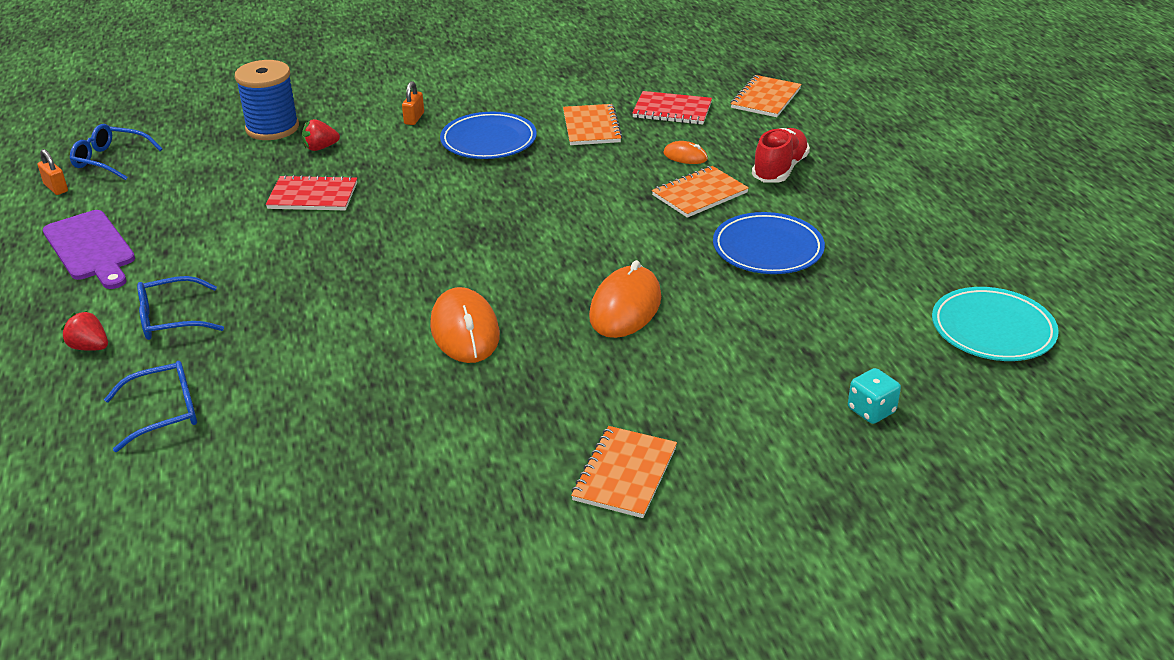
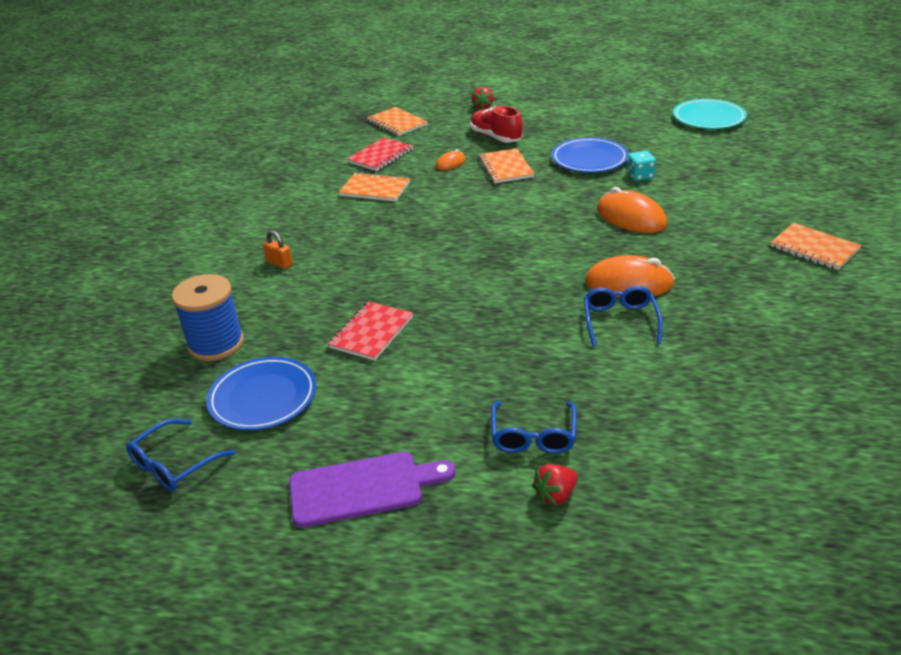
camera: 65 degrees left, 0 degrees up
(56, 188) = (200, 514): orange padlock -> none
(164, 412) = (682, 449): blue glasses -> blue glasses (620, 321)
(320, 148) = (285, 319): red strawberry -> red strawberry (483, 107)
(488, 141) = (354, 234): blue plate -> blue plate (263, 398)
(871, 410) = (772, 164): turquoise dice -> turquoise dice (640, 176)

